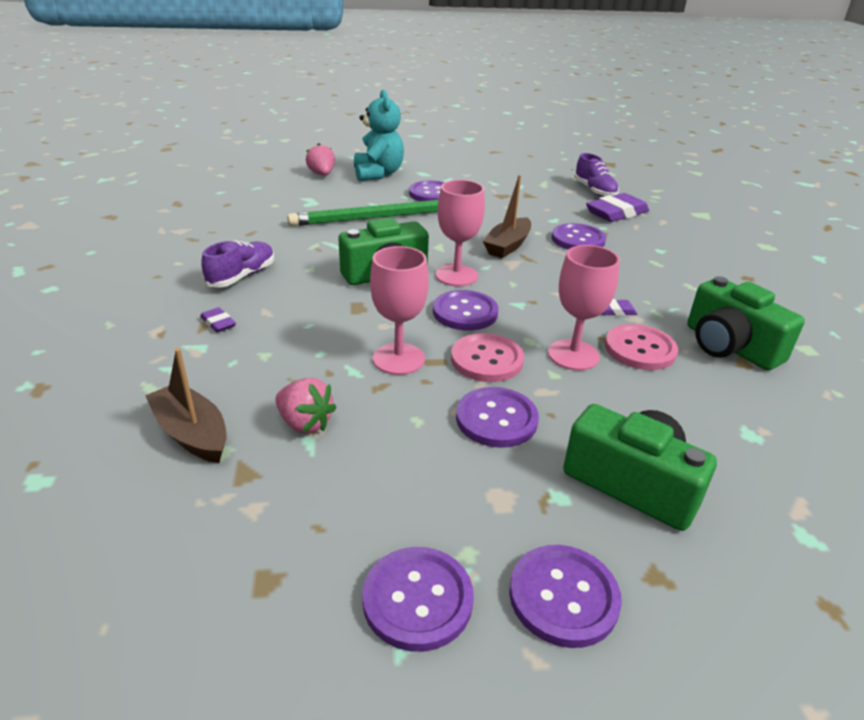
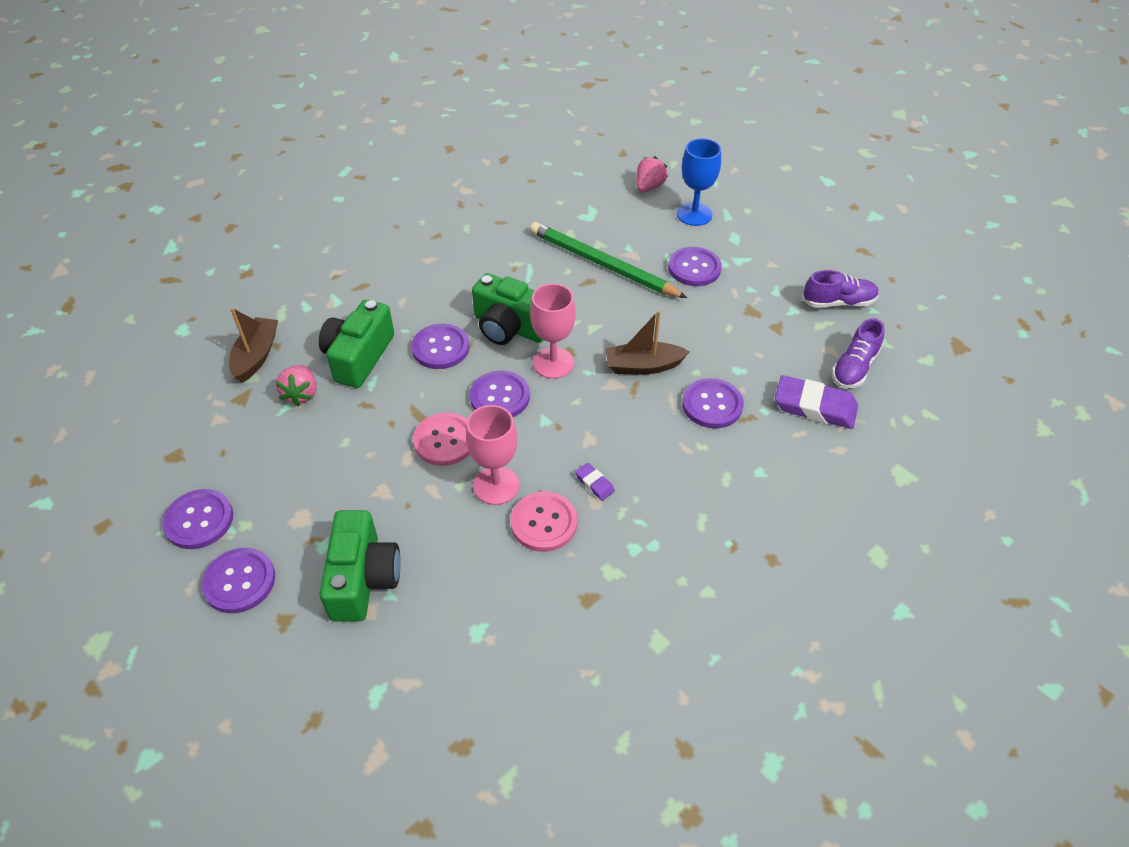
camera: 55 degrees right, 15 degrees up
(218, 323) = (368, 290): purple eraser -> none
(242, 276) = (434, 261): purple shoe -> purple shoe (838, 302)
(378, 174) = (694, 214): turquoise teddy bear -> blue goblet
(398, 359) = (404, 396): pink goblet -> none
(496, 419) = (377, 479): purple button -> purple button (440, 348)
(729, 346) = (606, 582): green camera -> green camera (359, 357)

